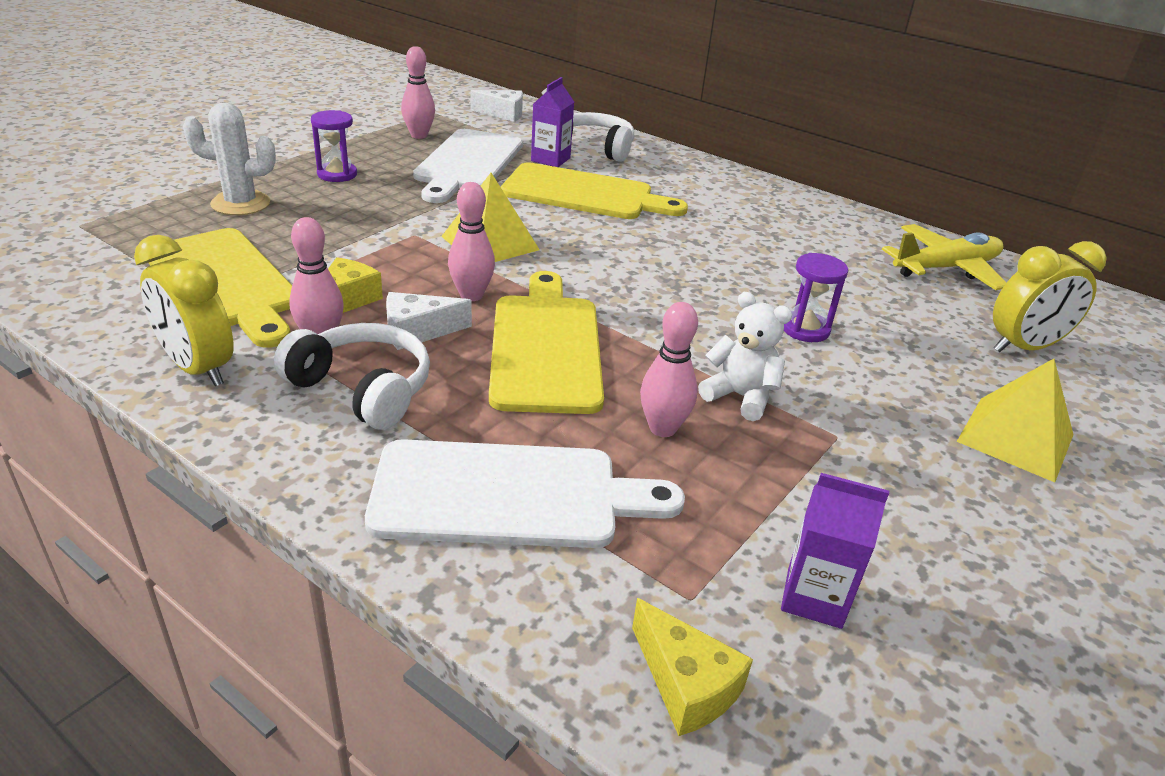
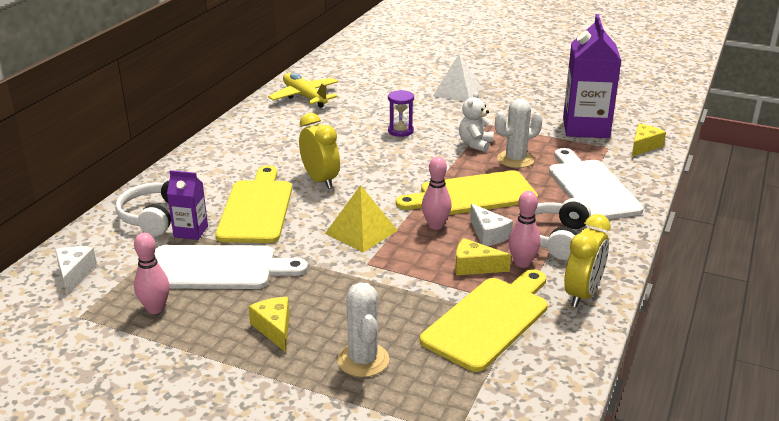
camera: 100 degrees left, 5 degrees down
(337, 174) = (274, 328): purple hourglass -> yellow cheese
(662, 428) = (515, 159): pink bowling pin -> white cactus
(814, 597) = (585, 128): purple carton -> purple carton, size x1.98
(1015, 438) = (457, 92): yellow pyramid -> white pyramid
(1024, 347) = (379, 85): yellow clock -> yellow clock (320, 180)

